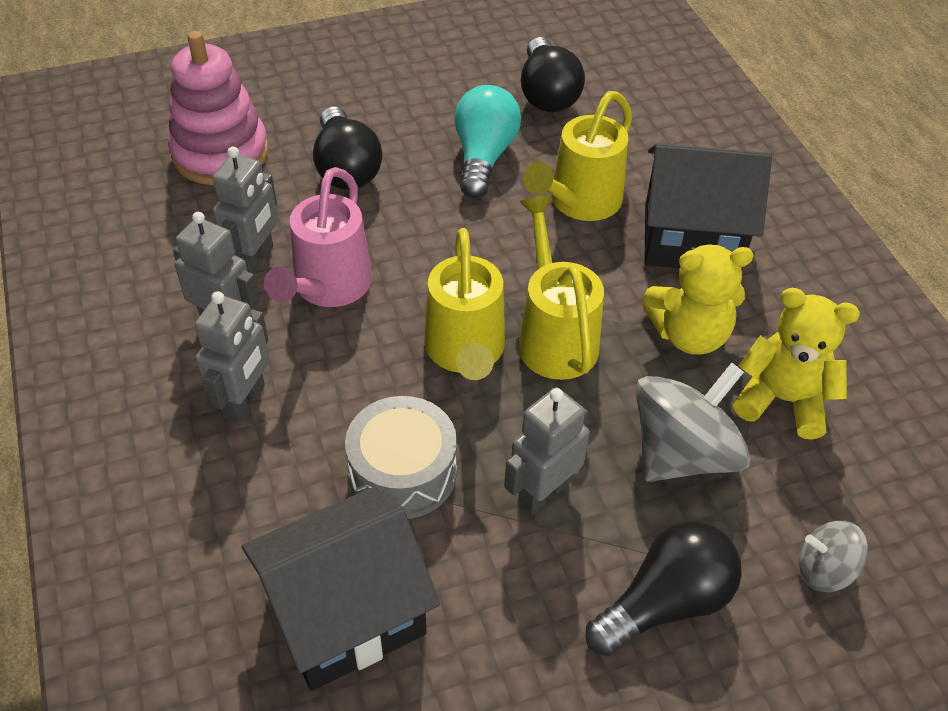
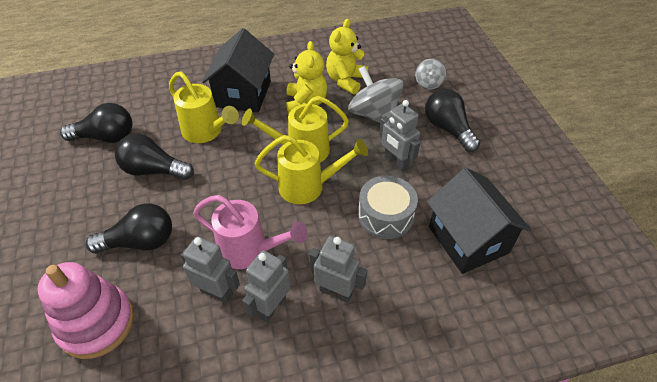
camera: 85 degrees left, 0 degrees up
(483, 156) = (153, 170): turquoise light bulb -> black light bulb

